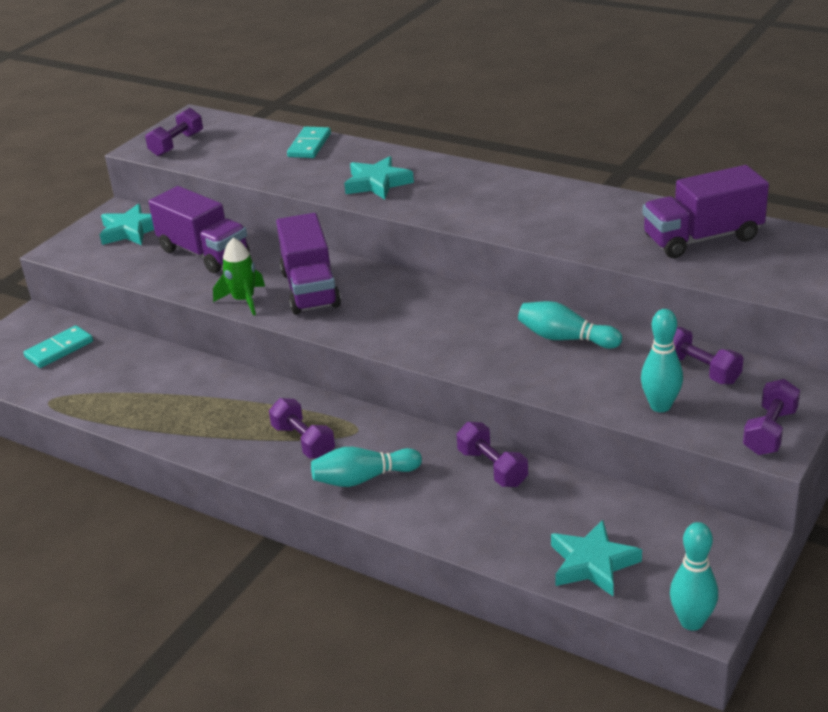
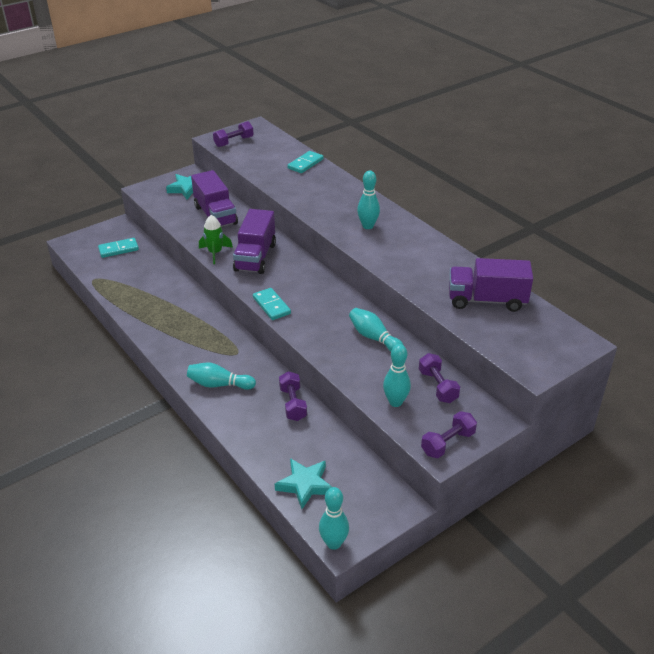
camera: 20 degrees right, 5 degrees up
(303, 441) = (204, 350): purple dumbbell -> none
(377, 183) = (324, 201): turquoise star -> none
(386, 342) = (271, 305): none -> turquoise domino
(466, 196) = (368, 226): none -> turquoise bowling pin

